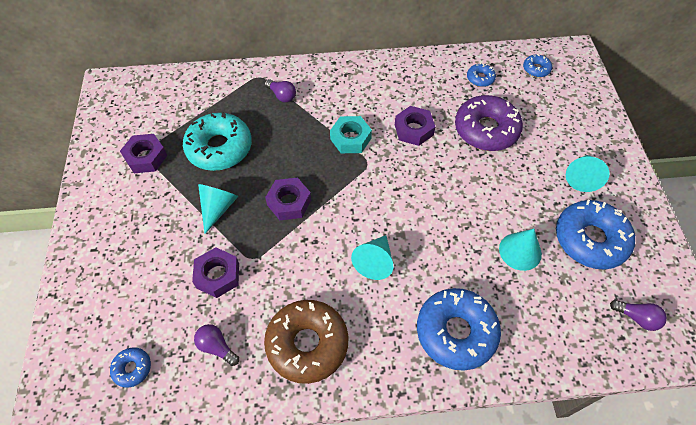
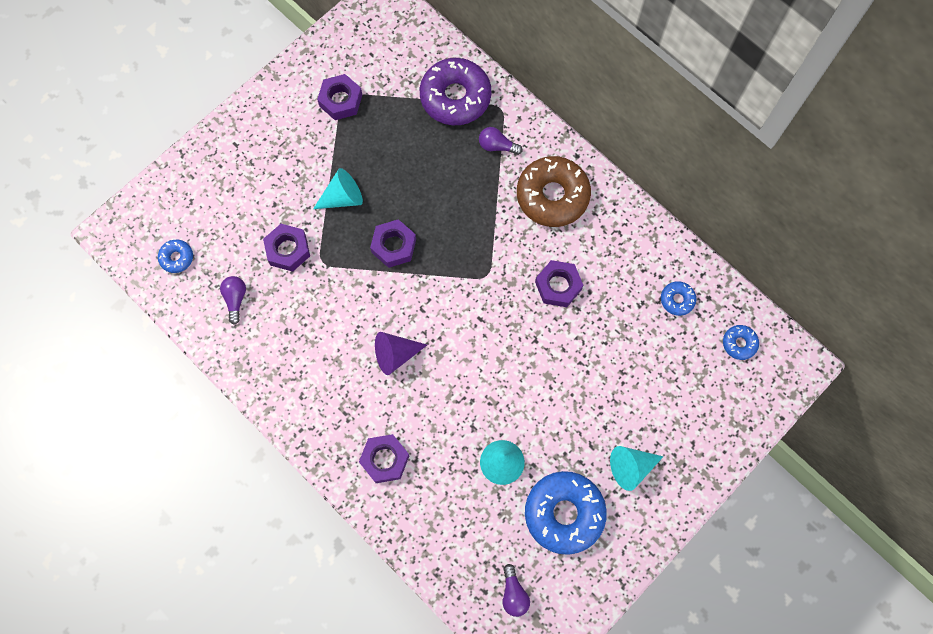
camera: 50 degrees right, 15 degrees up
(219, 148) = (398, 146): turquoise donut -> none
(282, 96) = (497, 146): purple light bulb -> purple light bulb turned 105 degrees clockwise
(307, 344) = (288, 359): brown donut -> brown donut (552, 196)
(350, 138) = (500, 241): turquoise nut -> none
(374, 261) = (395, 354): turquoise cone -> purple cone
(456, 332) = (385, 460): blue donut -> purple nut
(486, 130) = (614, 348): purple donut -> purple donut (455, 97)

